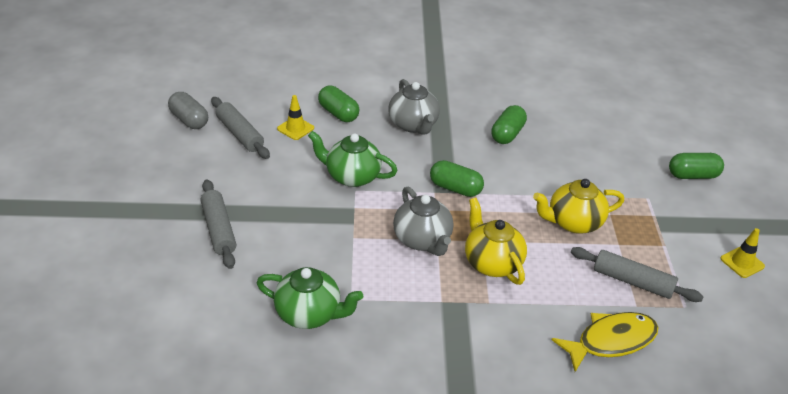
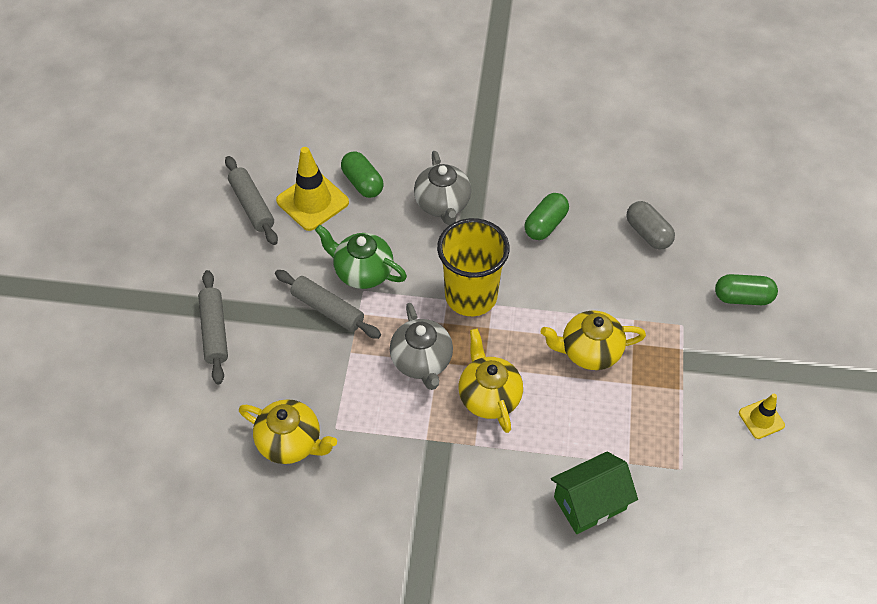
camera: 10 degrees right, 15 degrees up
(189, 120) = (201, 183): grey capsule -> grey capsule (648, 233)
(295, 128) = (312, 201): yellow traffic cone -> yellow traffic cone, size x1.80
(309, 314) = (290, 442): green teapot -> yellow teapot
(455, 188) = (471, 296): green capsule -> yellow cup
(611, 341) = (589, 503): yellow fish -> green house
(632, 281) = (633, 433): grey rolling pin -> grey rolling pin (327, 309)

